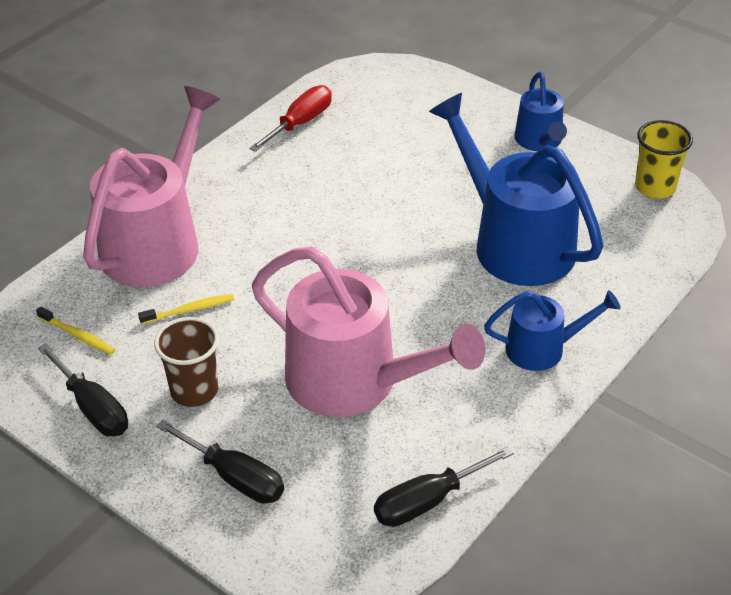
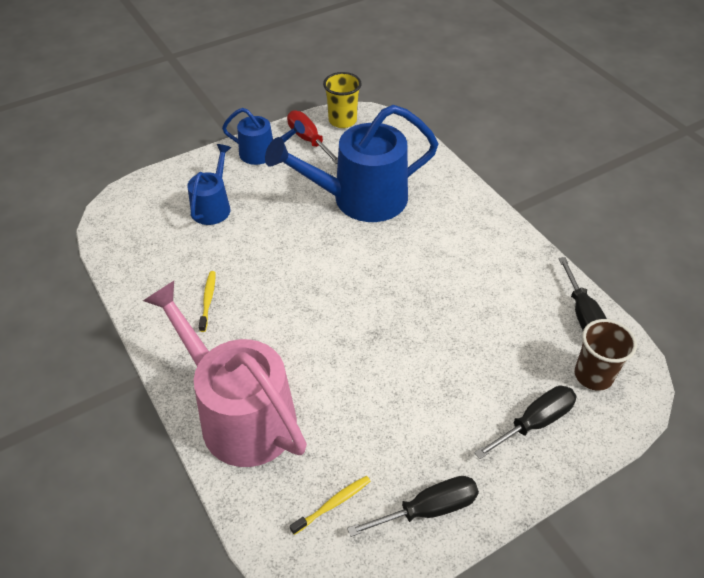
camera: 70 degrees left, 5 degrees up
(189, 310) = (339, 409): yellow toothbrush -> yellow toothbrush (208, 300)
(194, 391) = (435, 428): brown cup -> brown cup (593, 375)
(300, 123) = (145, 275): red screwdriver -> red screwdriver (308, 140)
(354, 381) = (461, 324): pink watering can -> none
(542, 349) = (467, 219): blue watering can -> blue watering can (213, 207)

